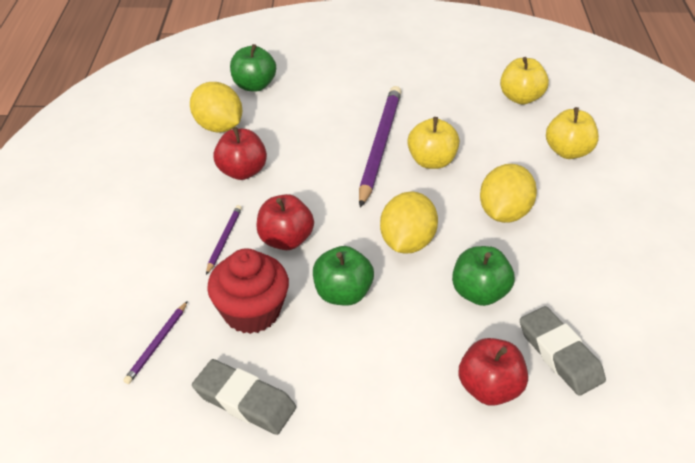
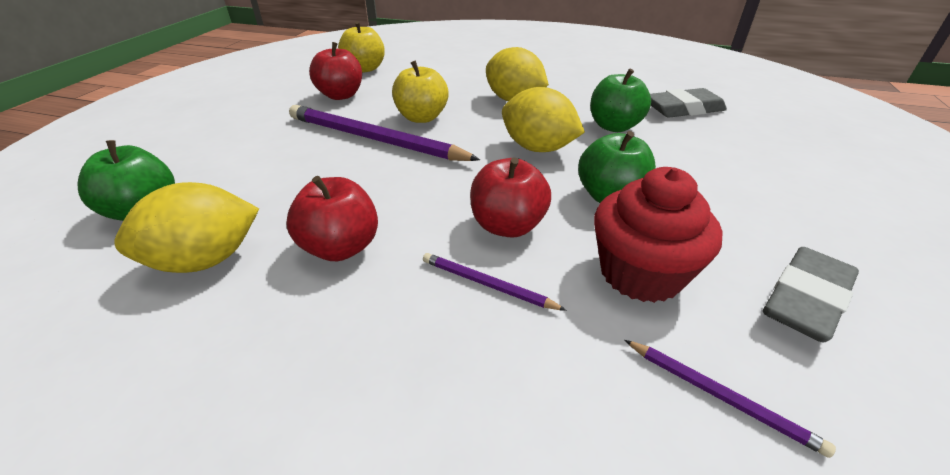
camera: 75 degrees left, 5 degrees down
(489, 388) = (729, 141): red apple -> red apple (341, 95)
(568, 151) = (450, 66): yellow apple -> none

